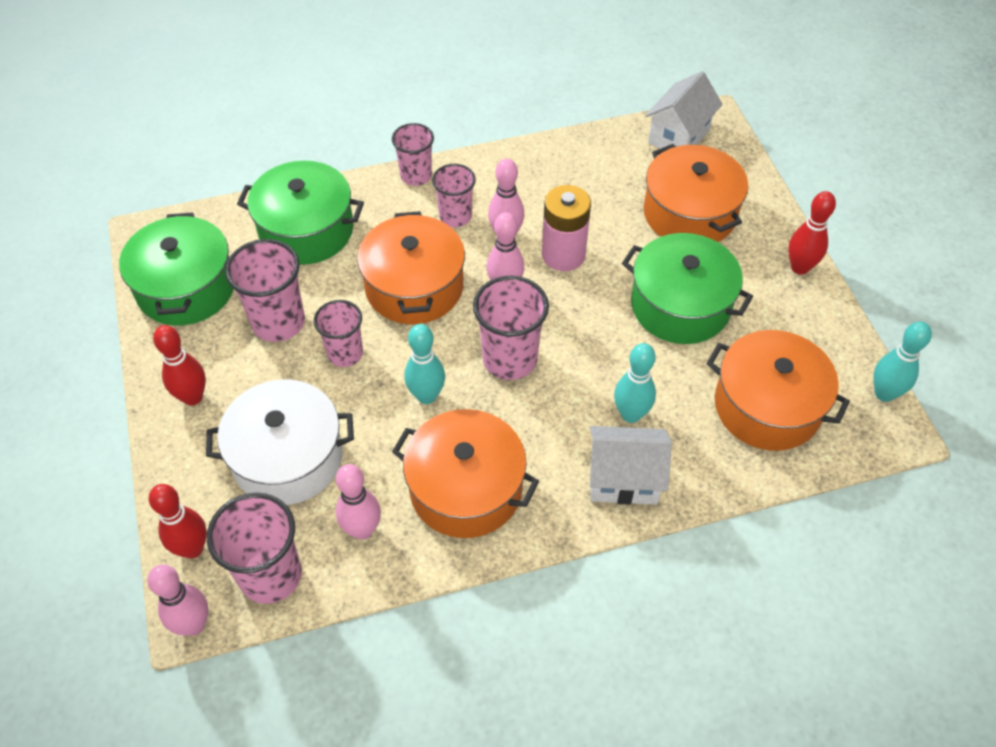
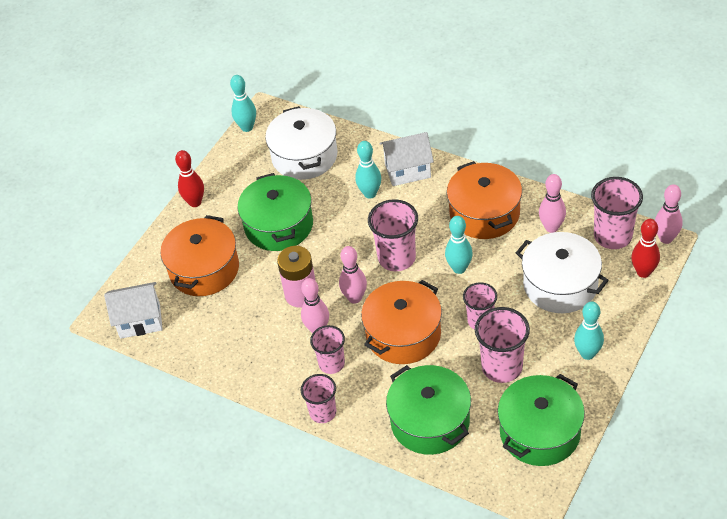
camera: 130 degrees left, 5 degrees down
(193, 397) = (587, 353): red bowling pin -> turquoise bowling pin
(623, 479) = (407, 170): white house -> white house turned 60 degrees counterclockwise
(767, 406) = (304, 156): orange pot -> white pot

